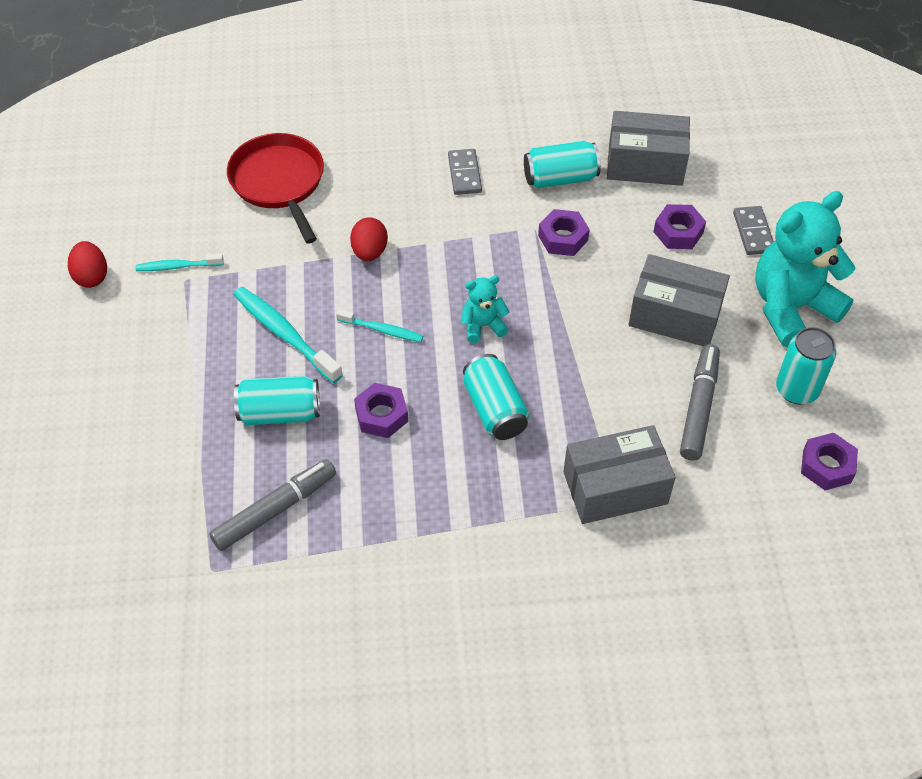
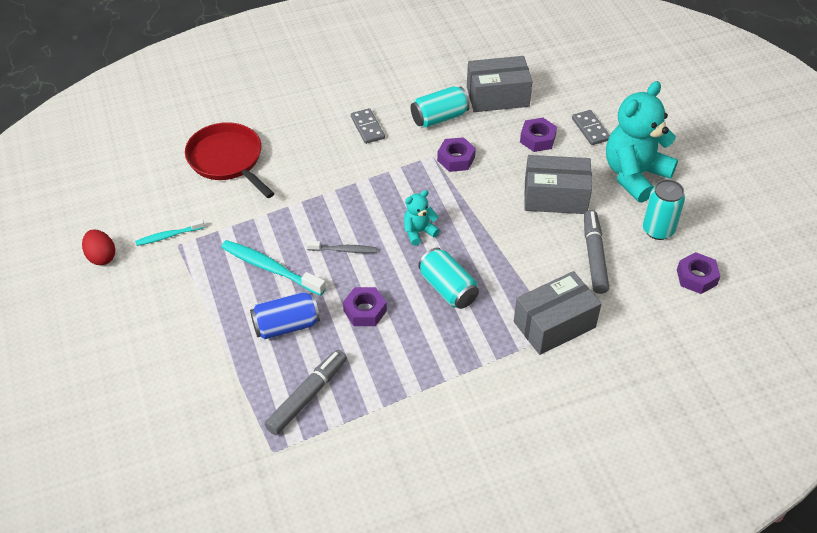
camera: 15 degrees left, 5 degrees down
(280, 413) = (286, 326): turquoise can -> blue can
(369, 252) = (315, 196): red egg -> none
(382, 330) = (344, 250): turquoise toothbrush -> grey toothbrush

